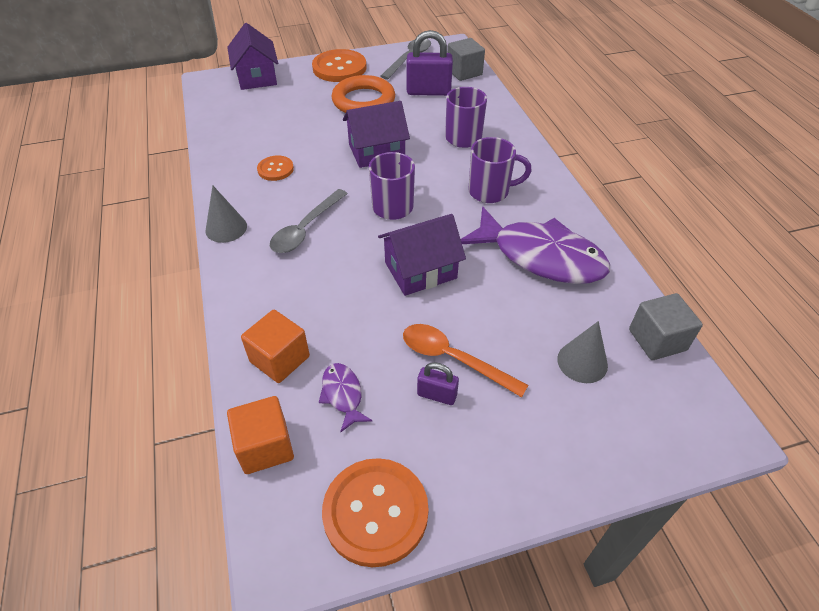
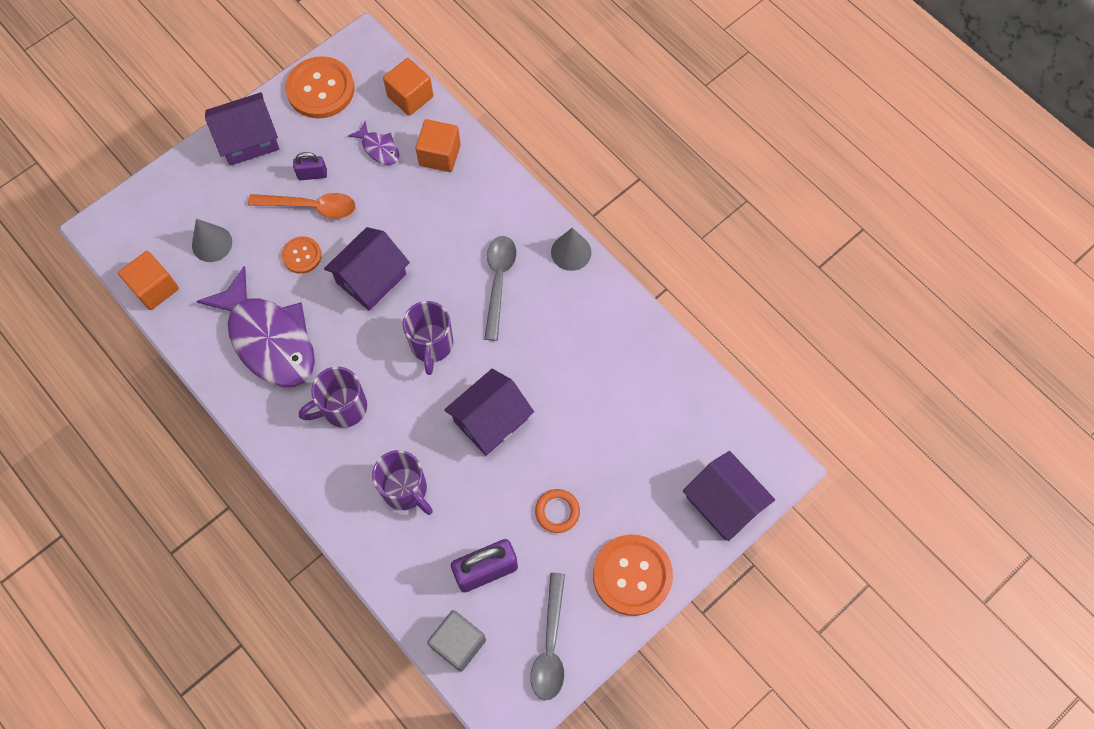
camera: 155 degrees right, 20 degrees up
(275, 169) = (580, 346): orange button -> orange button (302, 255)
(363, 101) = (557, 511): orange ring -> orange ring, size x0.52
(503, 476) = (248, 140): none -> purple house
(540, 256) = (269, 339): purple fish -> purple fish turned 135 degrees counterclockwise
(657, 340) = (155, 288): grey cube -> orange cube

